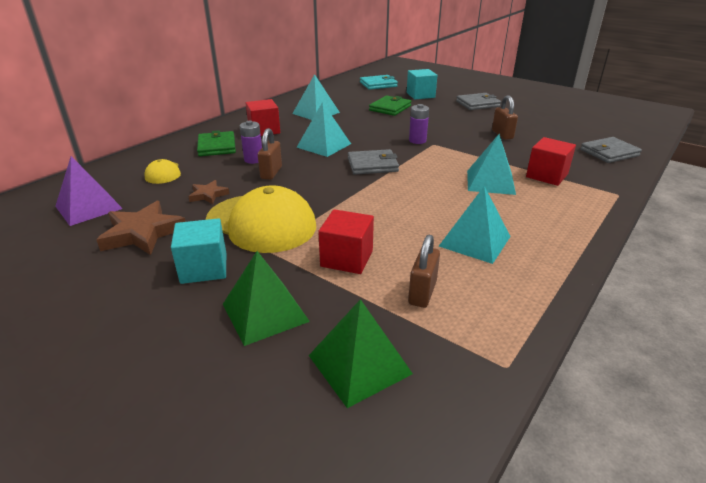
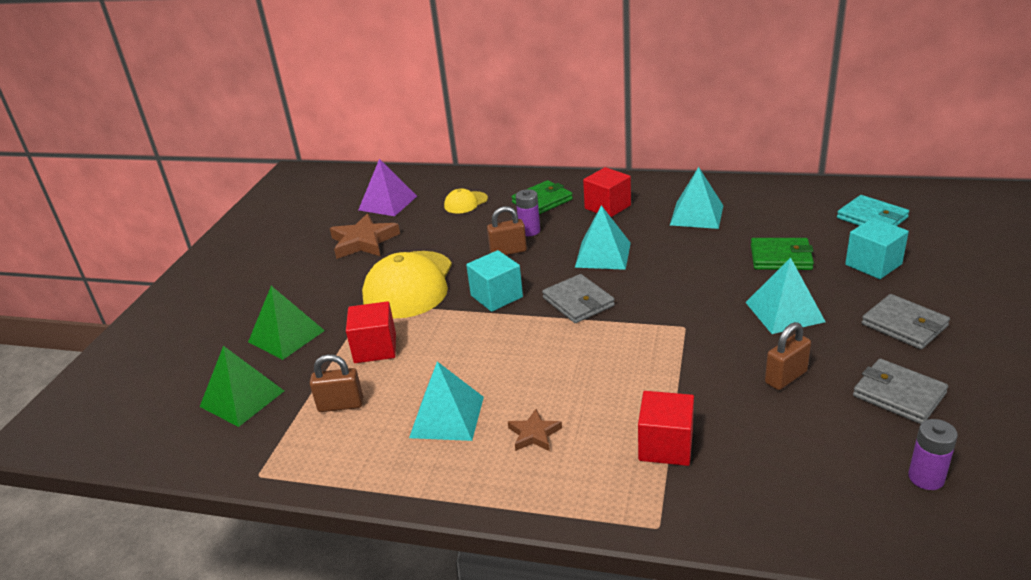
camera: 70 degrees right, 0 degrees up
(204, 268) = (329, 288): turquoise cube -> turquoise cube (496, 296)
(208, 195) = (441, 240): brown star -> brown star (534, 434)
(417, 140) = (683, 311): purple battery -> purple battery (926, 478)
(490, 182) = (603, 399): turquoise pyramid -> turquoise pyramid (784, 312)
(609, 153) = (826, 506): grey wallet -> grey wallet (899, 395)

